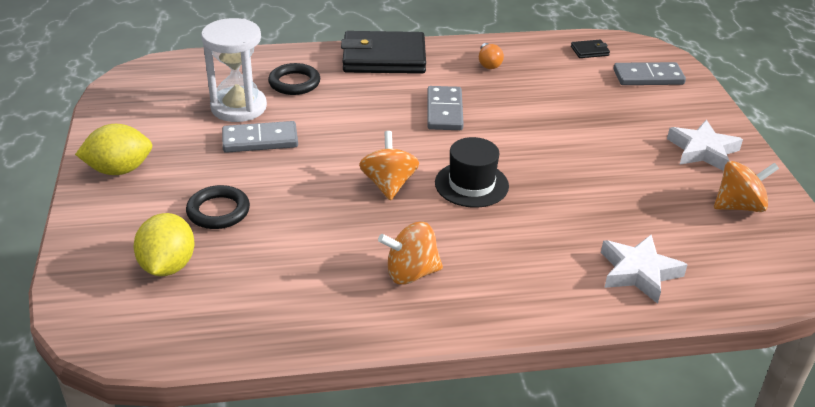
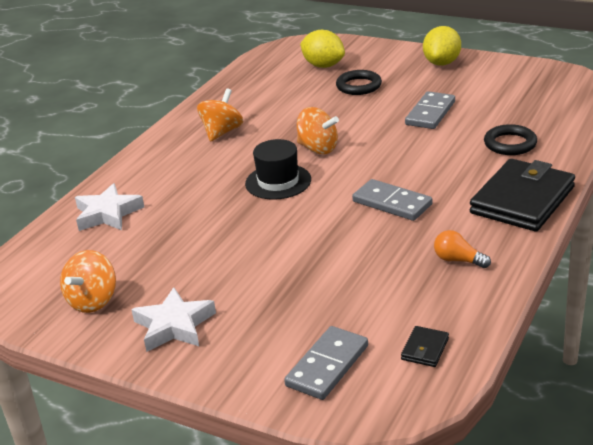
camera: 130 degrees right, 5 degrees down
(238, 107) = (489, 113): white hourglass -> none

